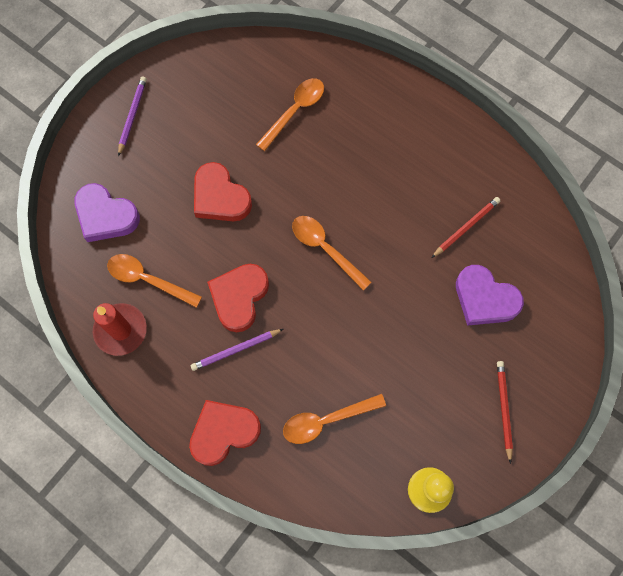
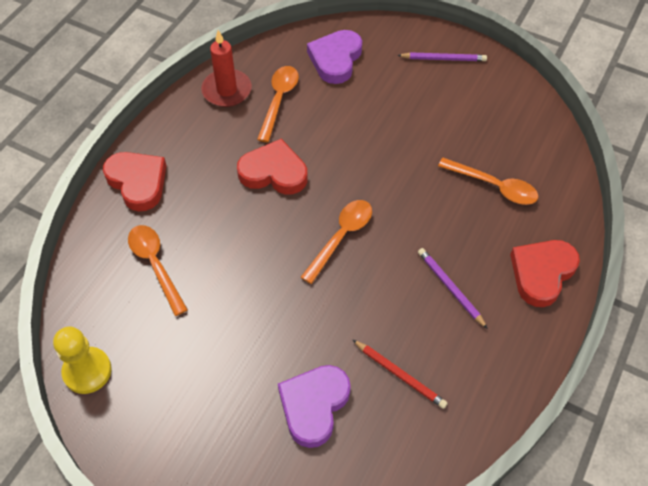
camera: 80 degrees right, 15 degrees down
(220, 197) = (377, 139): red heart -> red heart (542, 273)
(236, 350) = (220, 178): purple pencil -> purple pencil (450, 288)
(504, 409) = (182, 441): red pencil -> none

